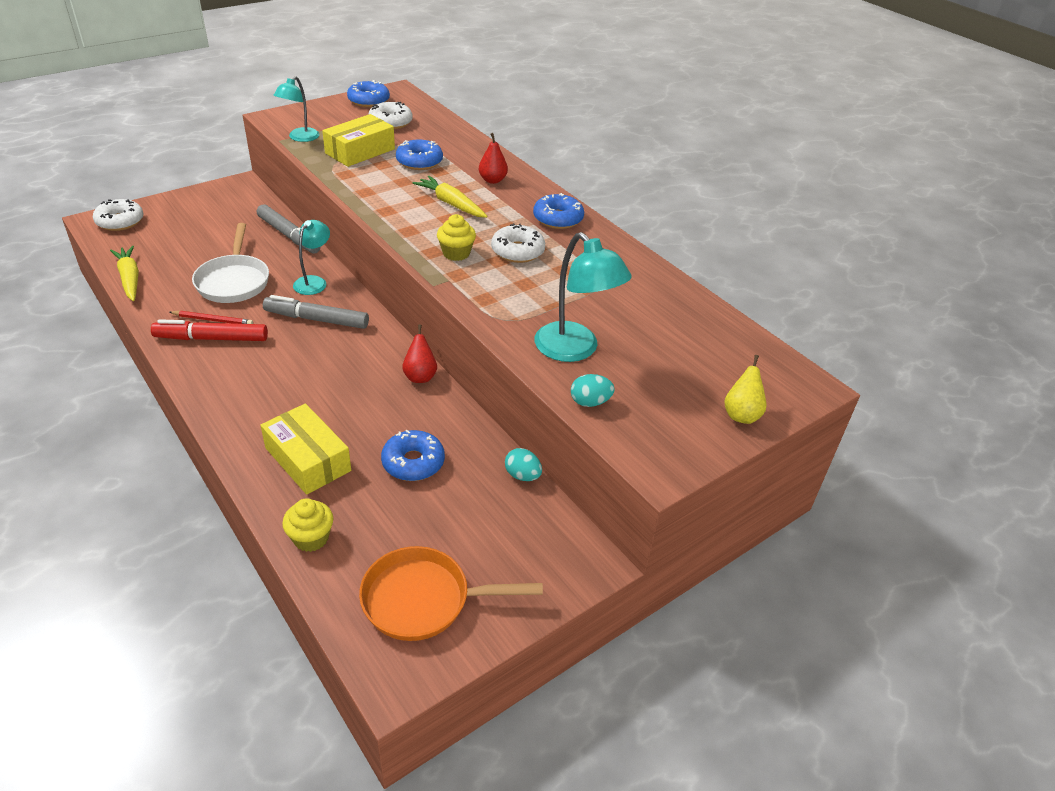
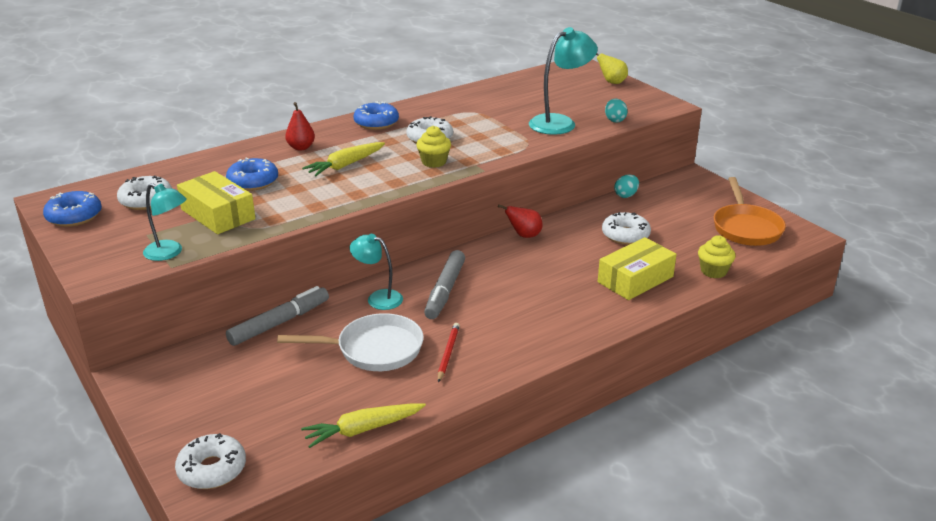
camera: 85 degrees left, 10 degrees down
(211, 338) = (480, 349): red marker -> none
(413, 462) = (625, 235): blue donut -> white donut

